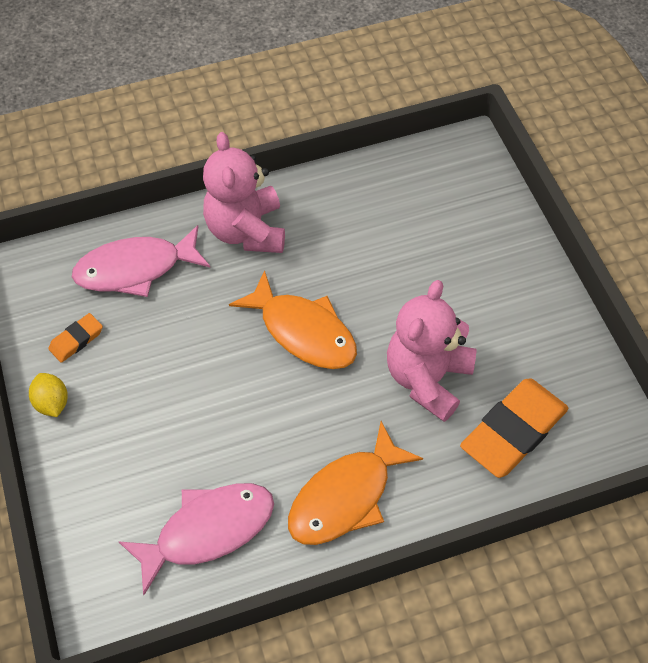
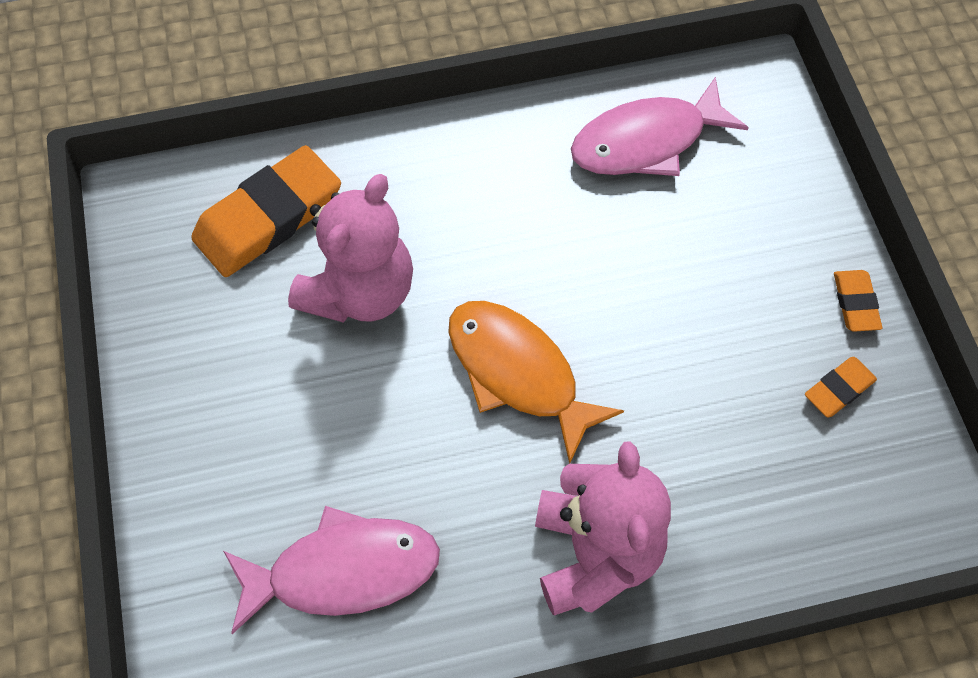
camera: 175 degrees left, 5 degrees up
(52, 403) = (855, 303): yellow lemon -> orange eraser
(136, 269) = (767, 498): pink fish -> pink fish (343, 571)
(346, 496) = (485, 163): orange fish -> none

